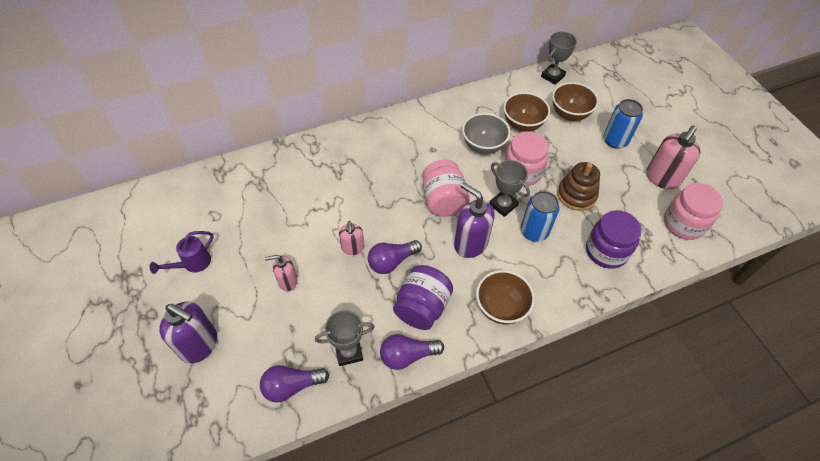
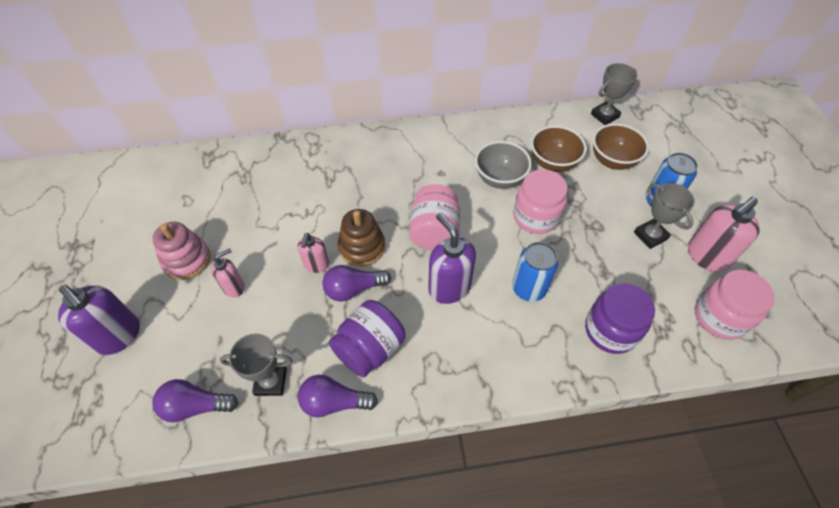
camera: 15 degrees right, 0 degrees up
(192, 264) = (145, 247): purple watering can -> none
(235, 267) = (187, 260): none -> pink stacking toy
(287, 281) = (234, 287): pink soap dispenser -> pink soap dispenser turned 135 degrees clockwise
(501, 307) = (461, 370): brown bowl -> none
(503, 205) = (501, 250): grey trophy -> grey trophy (650, 235)
(576, 195) = (593, 256): brown stacking toy -> brown stacking toy (362, 247)

